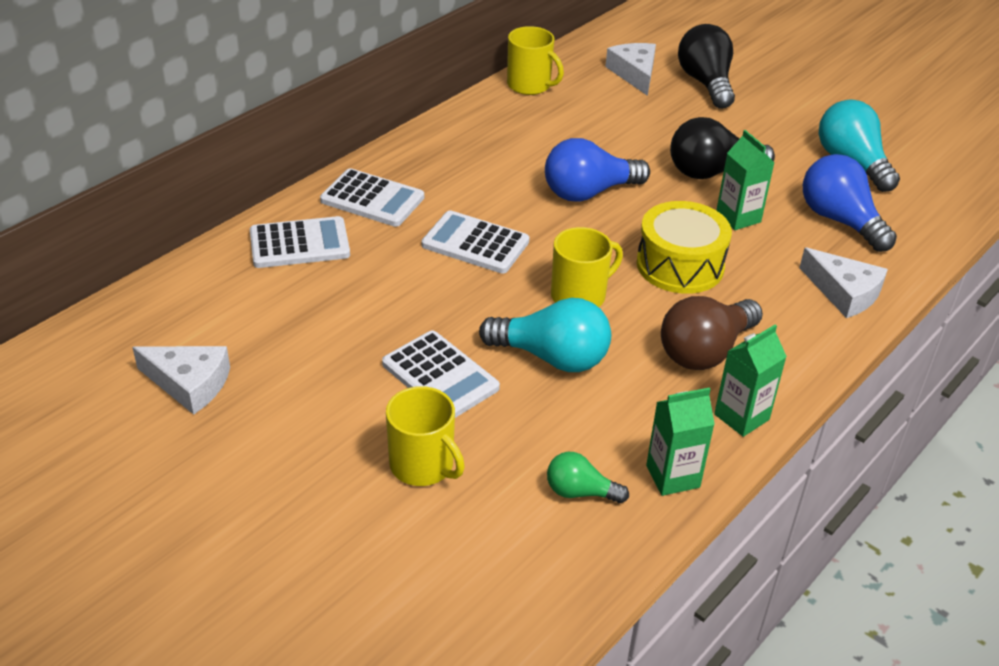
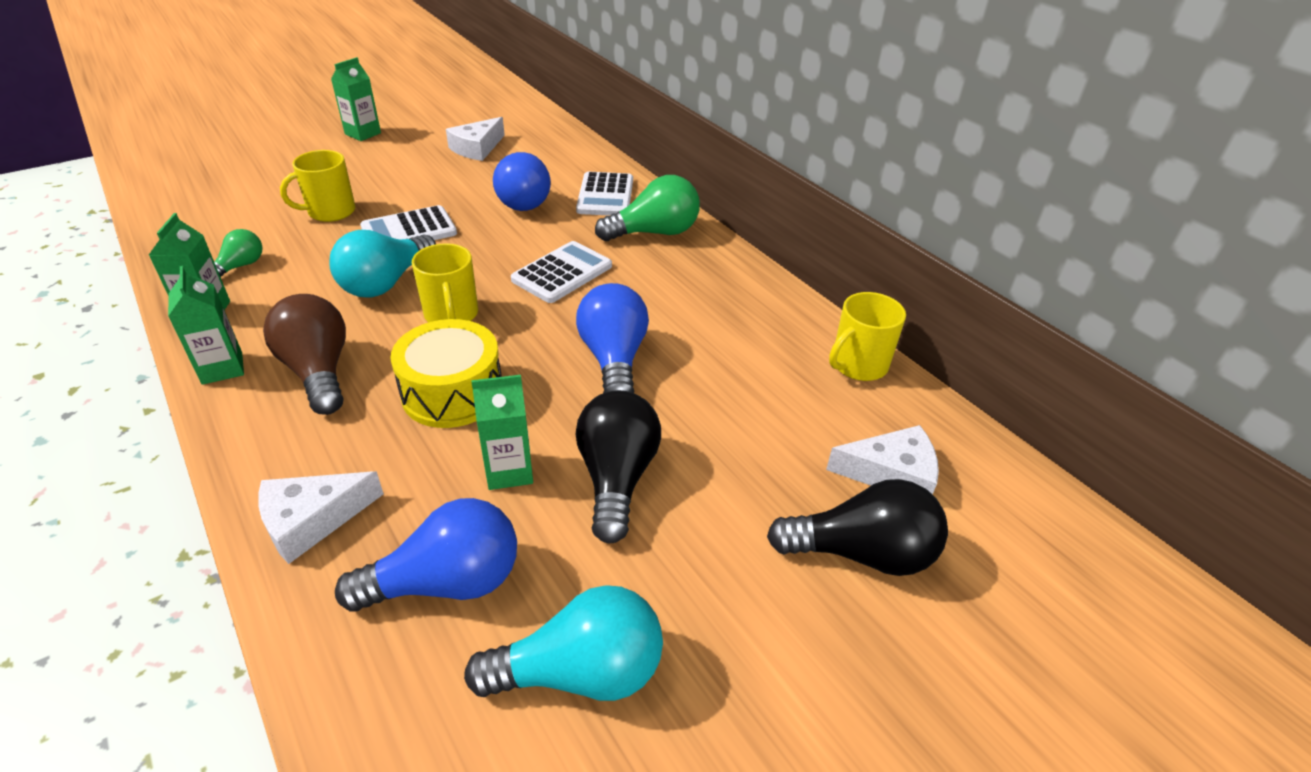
camera: 105 degrees right, 0 degrees up
(159, 533) = (363, 134): none -> green carton
(332, 305) = (521, 200): none -> blue light bulb
(372, 199) = (654, 233): white calculator -> green light bulb

